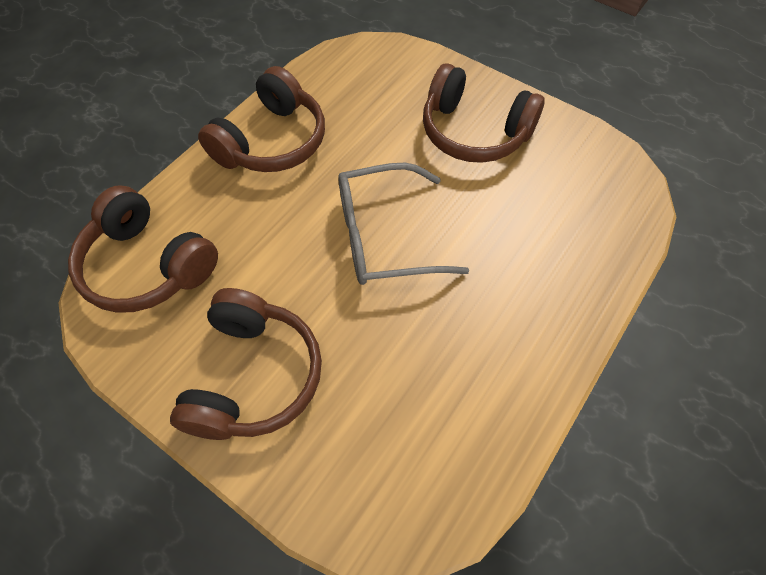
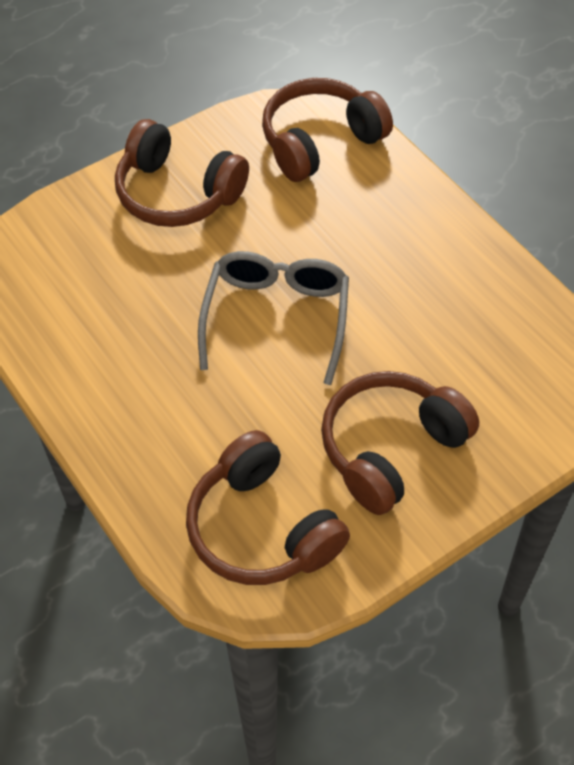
camera: 110 degrees right, 5 degrees down
(271, 141) = (443, 254): brown headphones -> brown headphones (262, 528)

